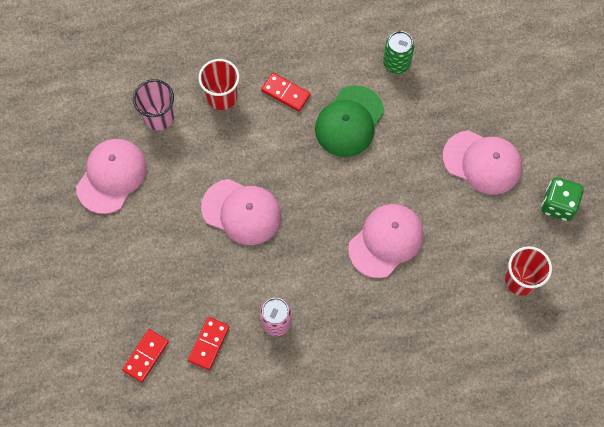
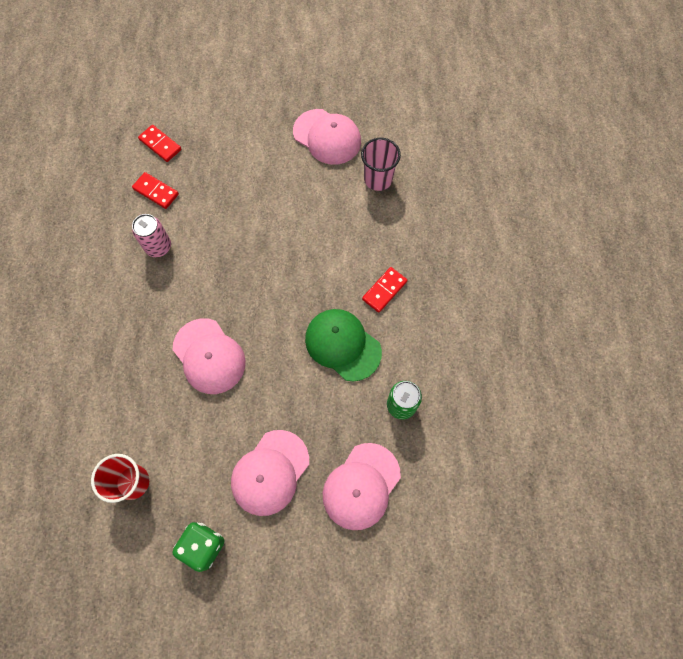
camera: 100 degrees right, 0 degrees up
(222, 97) = (390, 233): red cup -> none
(241, 212) = (269, 234): pink cap -> pink cap (361, 486)

